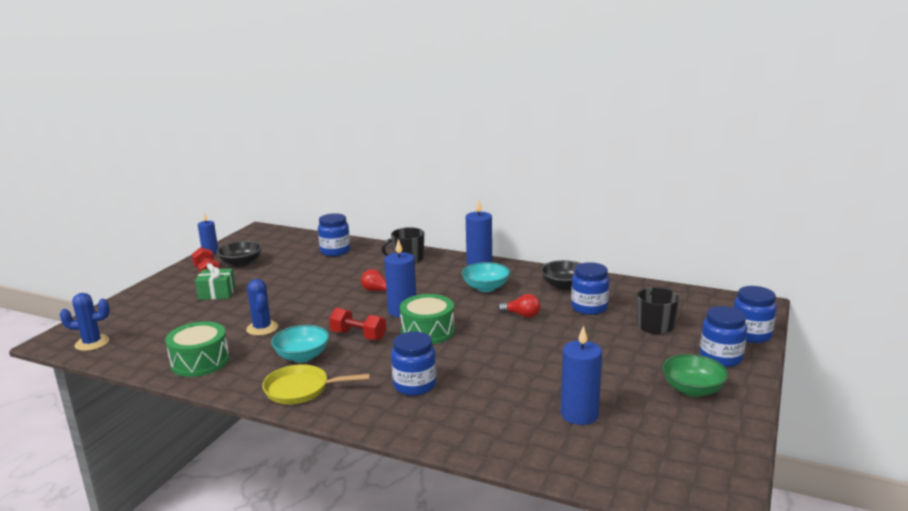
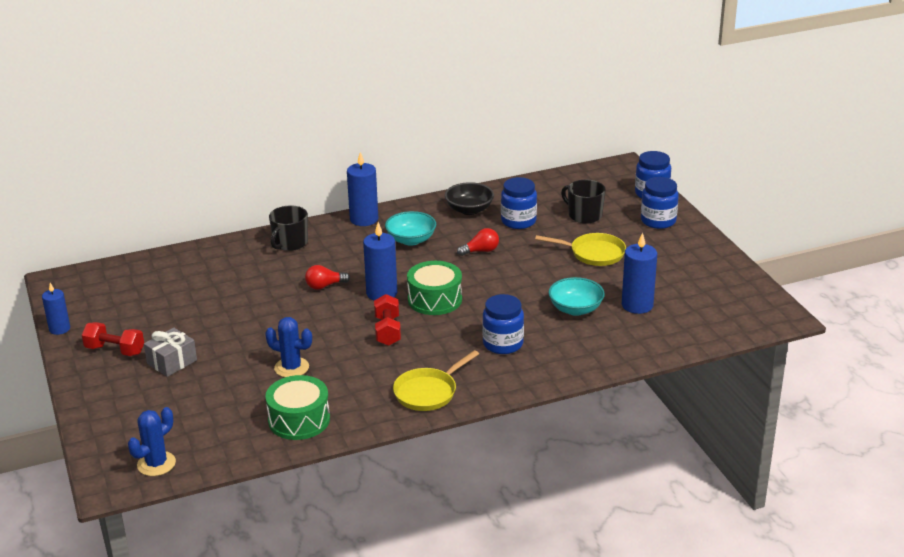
camera: 45 degrees left, 10 degrees up
(217, 293) = (172, 362): green gift -> grey gift
(241, 263) = (126, 323): black bowl -> none
(302, 356) = (376, 370): turquoise bowl -> turquoise bowl (575, 309)
(335, 251) = (200, 266): blue jar -> none
(358, 336) = (387, 331): red dumbbell -> red dumbbell turned 75 degrees counterclockwise
(612, 356) = (593, 253): none -> yellow pan
(692, 389) = (674, 253): green bowl -> none

